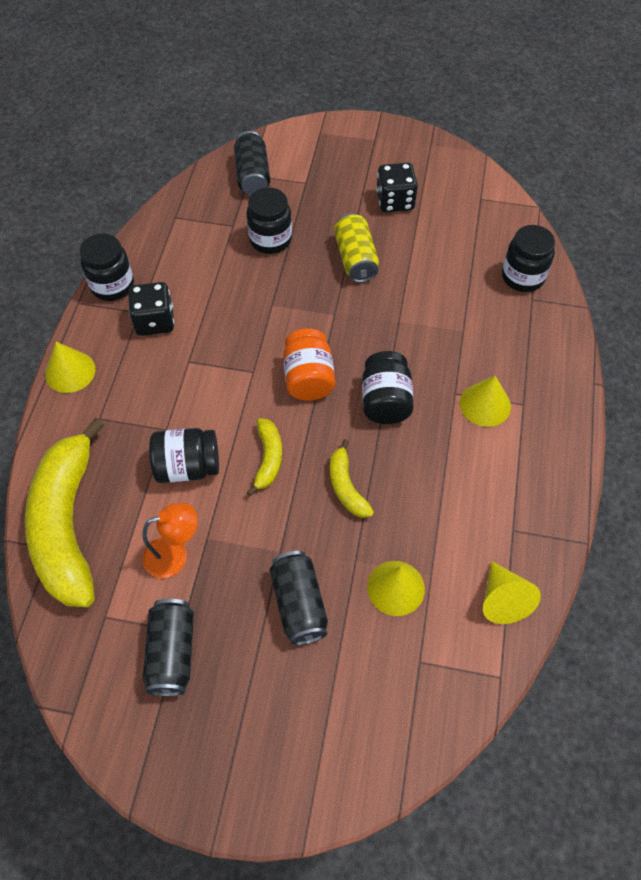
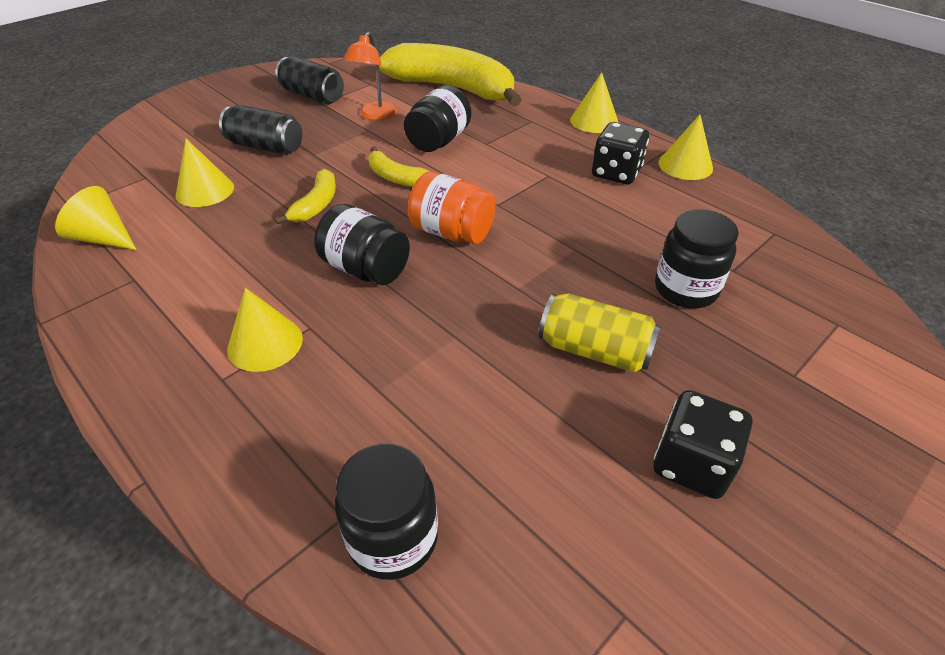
camera: 125 degrees right, 15 degrees down
(112, 285) = (685, 165): black jar -> yellow cone
(252, 176) = (834, 325): black can -> none
(346, 486) = (316, 205): yellow banana -> yellow banana turned 90 degrees clockwise

